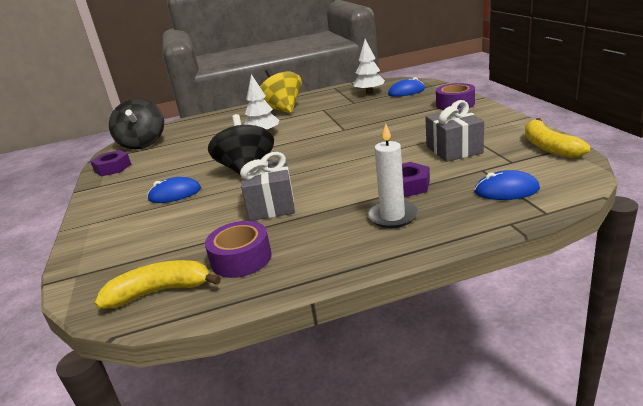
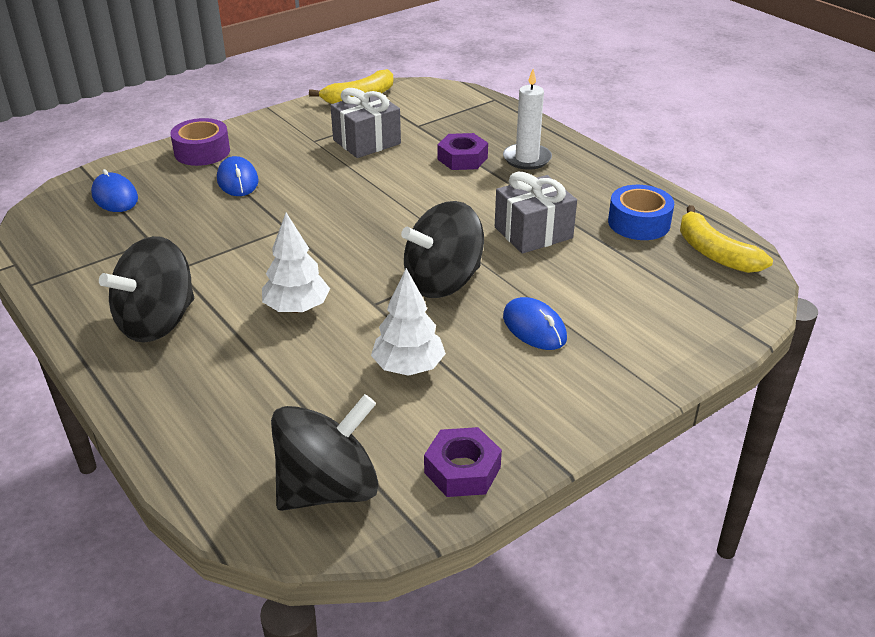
camera: 115 degrees left, 10 degrees up
(241, 259) = (639, 223): purple tape -> blue tape
(282, 110) = (157, 322): yellow spinning top -> black spinning top
(369, 92) = (95, 234): white tree -> white tree (408, 367)
(506, 190) = (460, 113): blue mouse -> blue mouse (237, 180)

